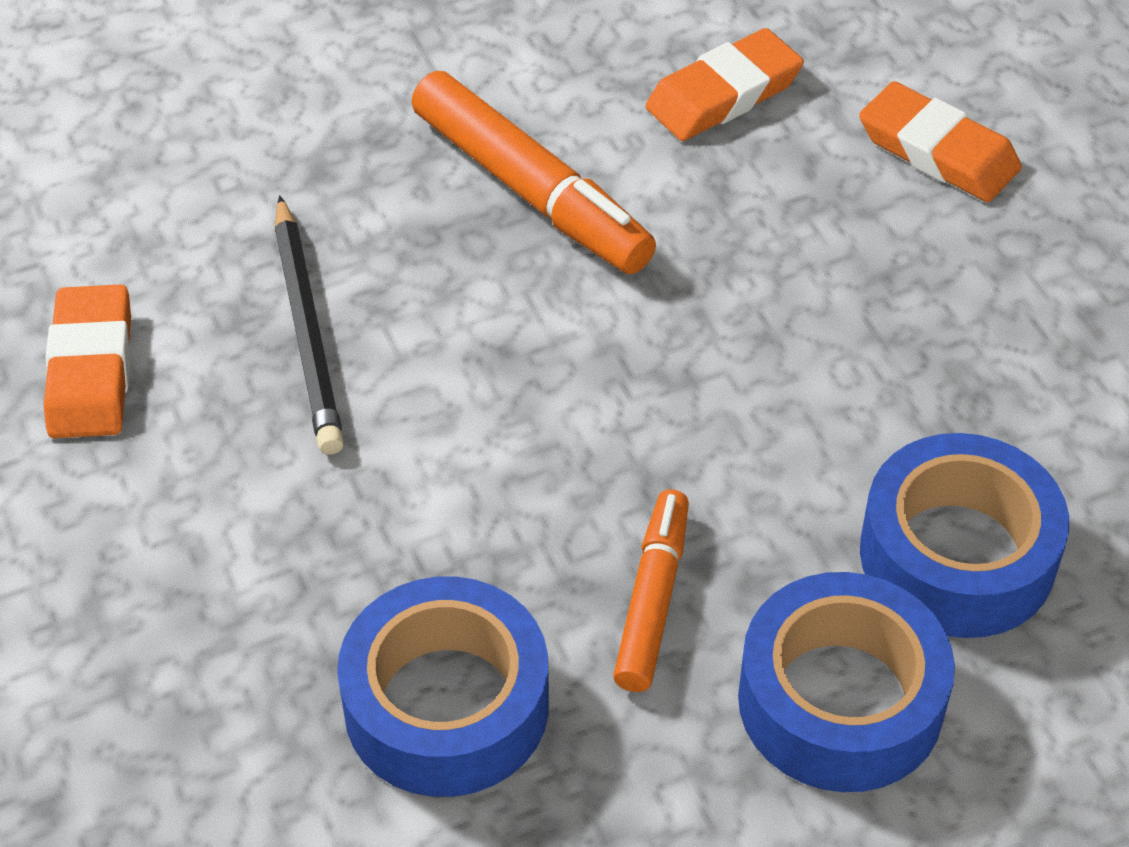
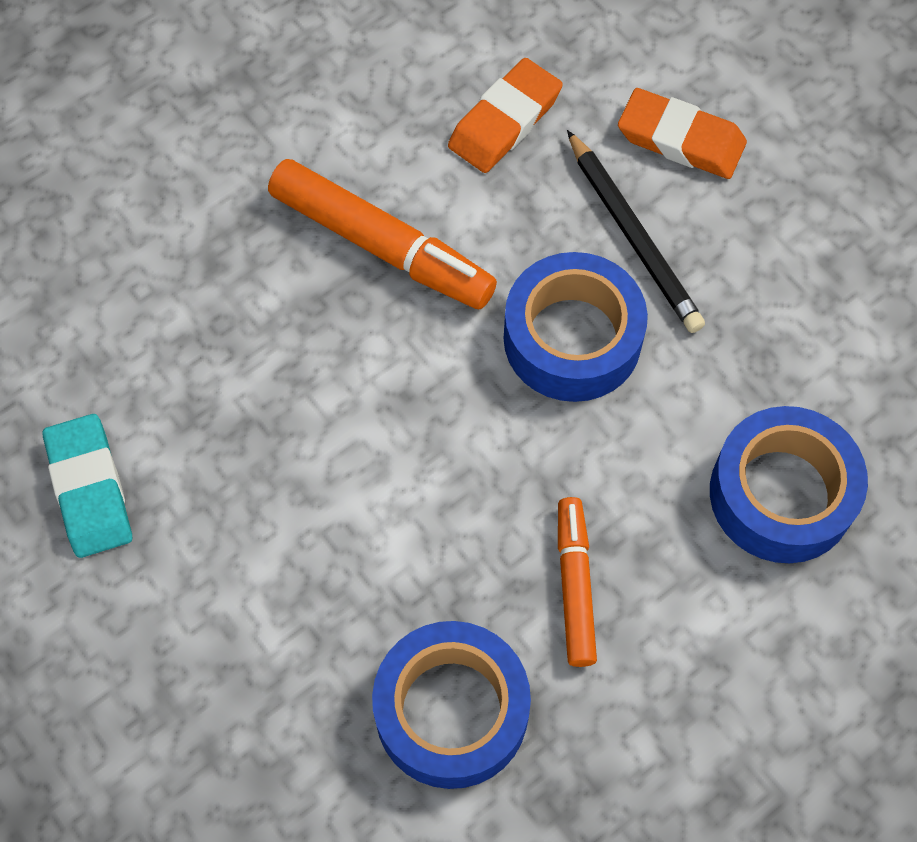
camera: 15 degrees left, 15 degrees up
(91, 370) = (90, 489): orange eraser -> turquoise eraser
(307, 331) = (247, 414): black pencil -> black pencil (633, 236)
(840, 701) = (730, 635): blue tape -> blue tape (572, 338)

